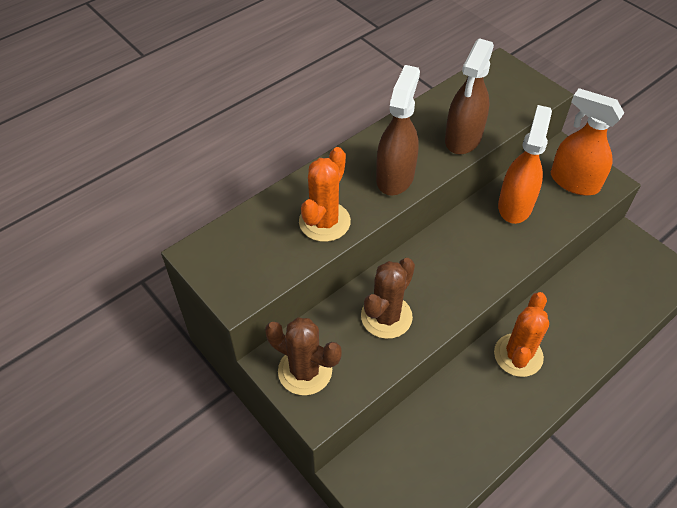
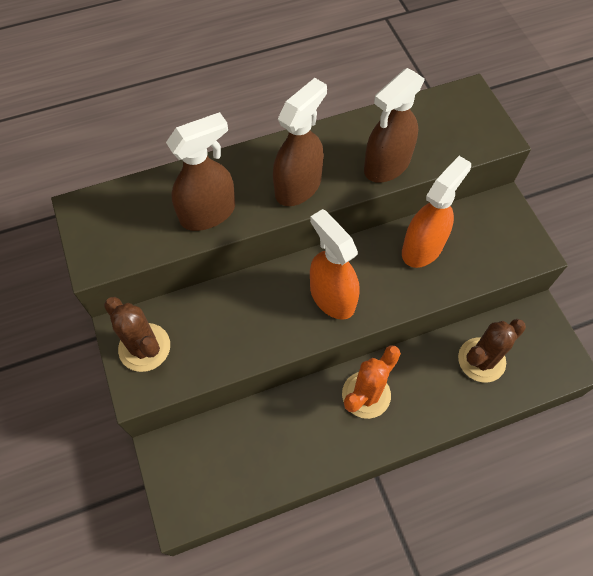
camera: 20 degrees right, 10 degrees up
(324, 222) = (208, 213): orange cactus -> brown spray bottle
(386, 316) = (241, 320): brown cactus -> brown cactus (481, 360)
(574, 182) = (497, 241): orange spray bottle -> orange spray bottle (332, 296)

